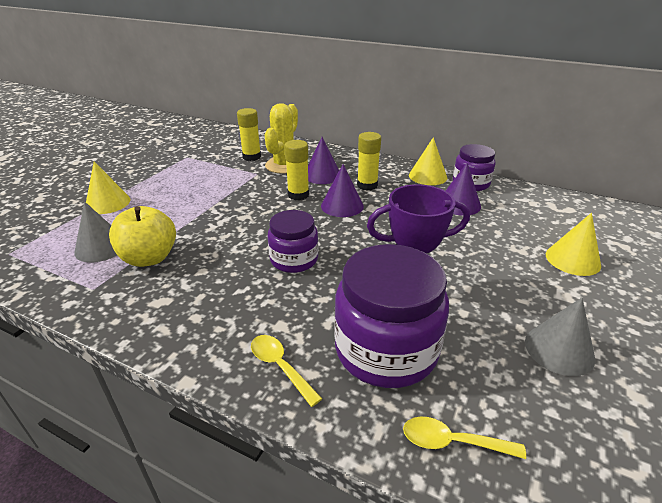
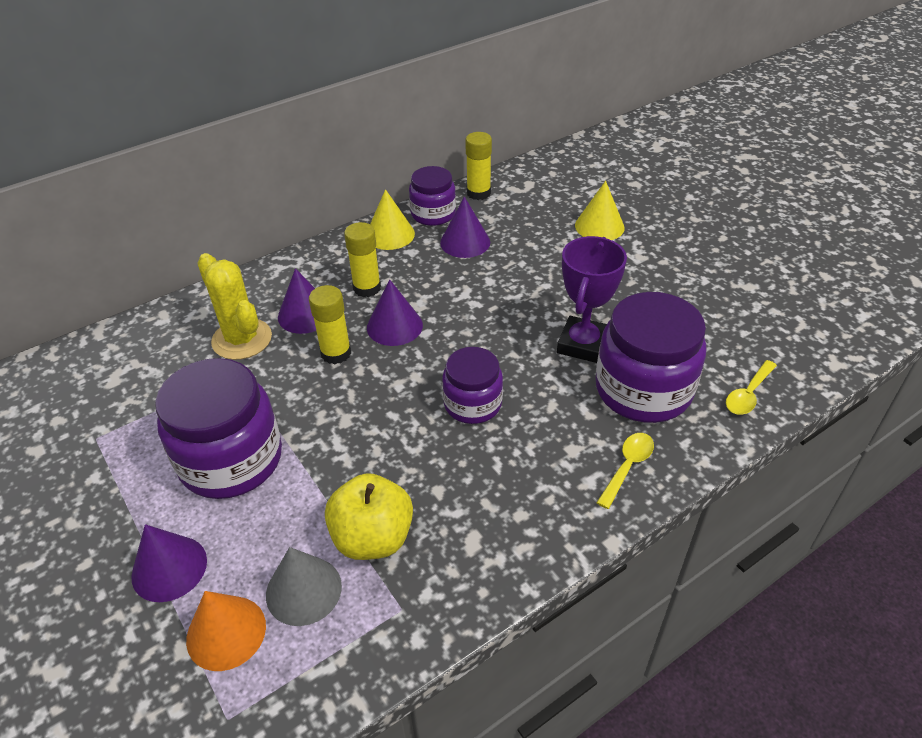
camera: 60 degrees left, 10 degrees up
(67, 233) = (226, 632): none -> orange cone
(108, 203) = (169, 568): yellow cone -> purple cone
(190, 193) = (231, 460): none -> purple jar
(251, 157) = (179, 363): yellow glue stick -> yellow glue stick (478, 193)
(280, 366) = (627, 467): yellow spoon -> yellow spoon turned 135 degrees clockwise
(559, 349) = (692, 295): grey cone -> none

